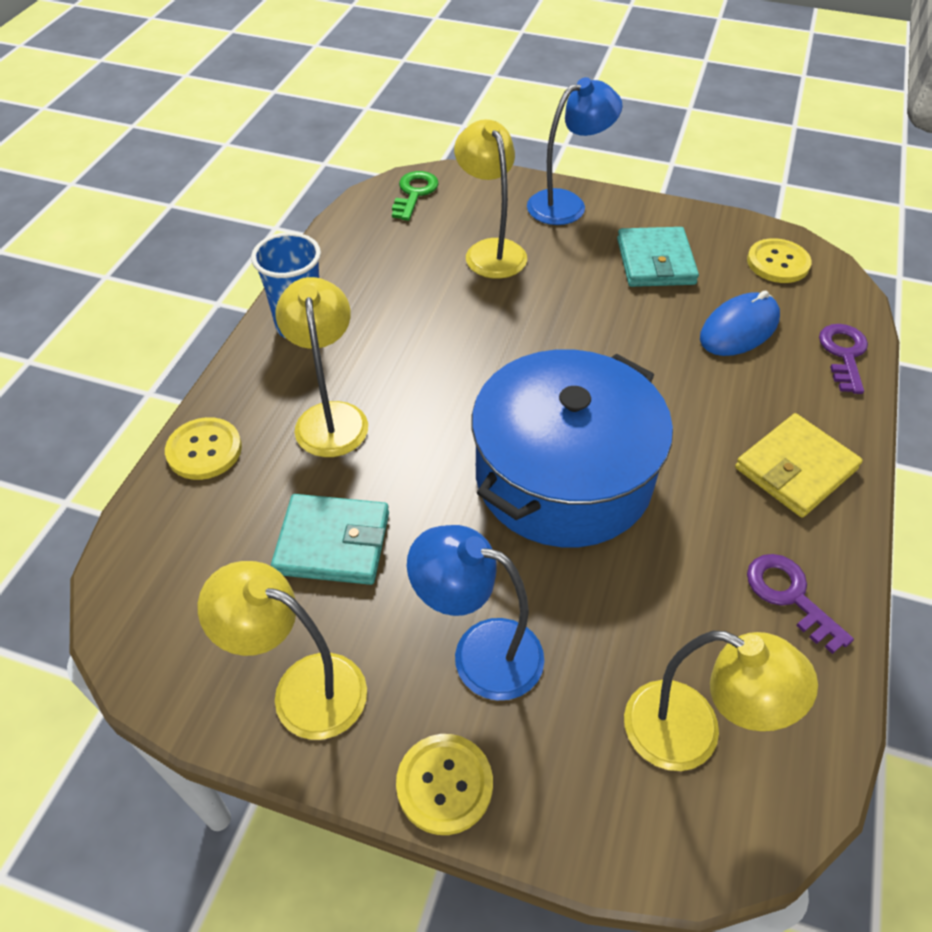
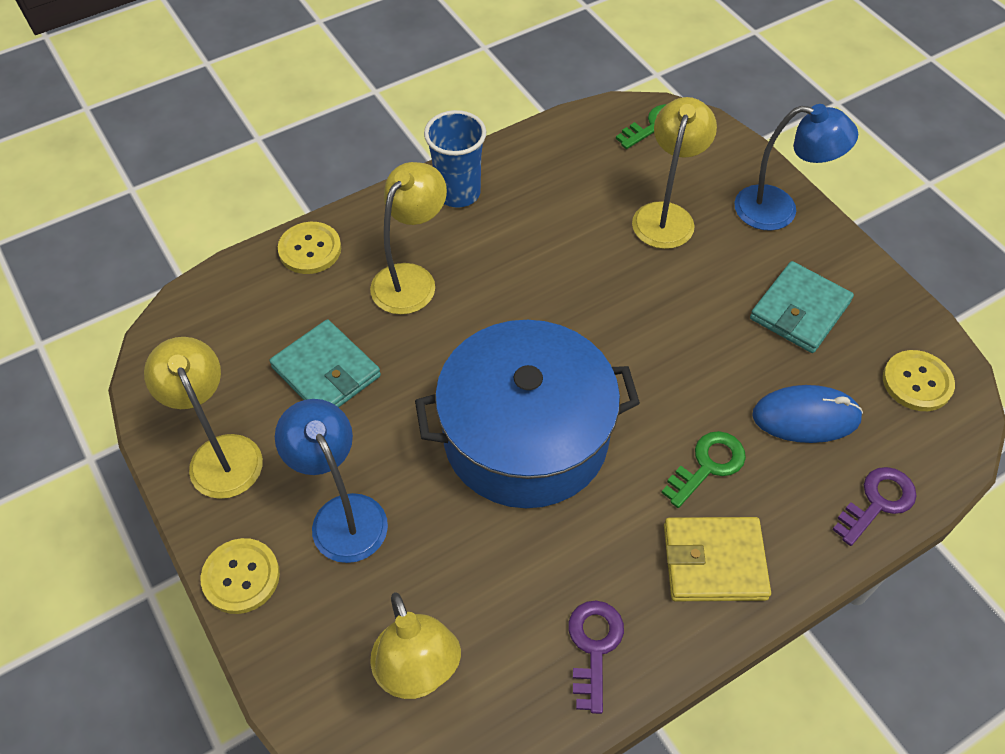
camera: 40 degrees right, 5 degrees up
(715, 404) = (708, 465): none -> green key

